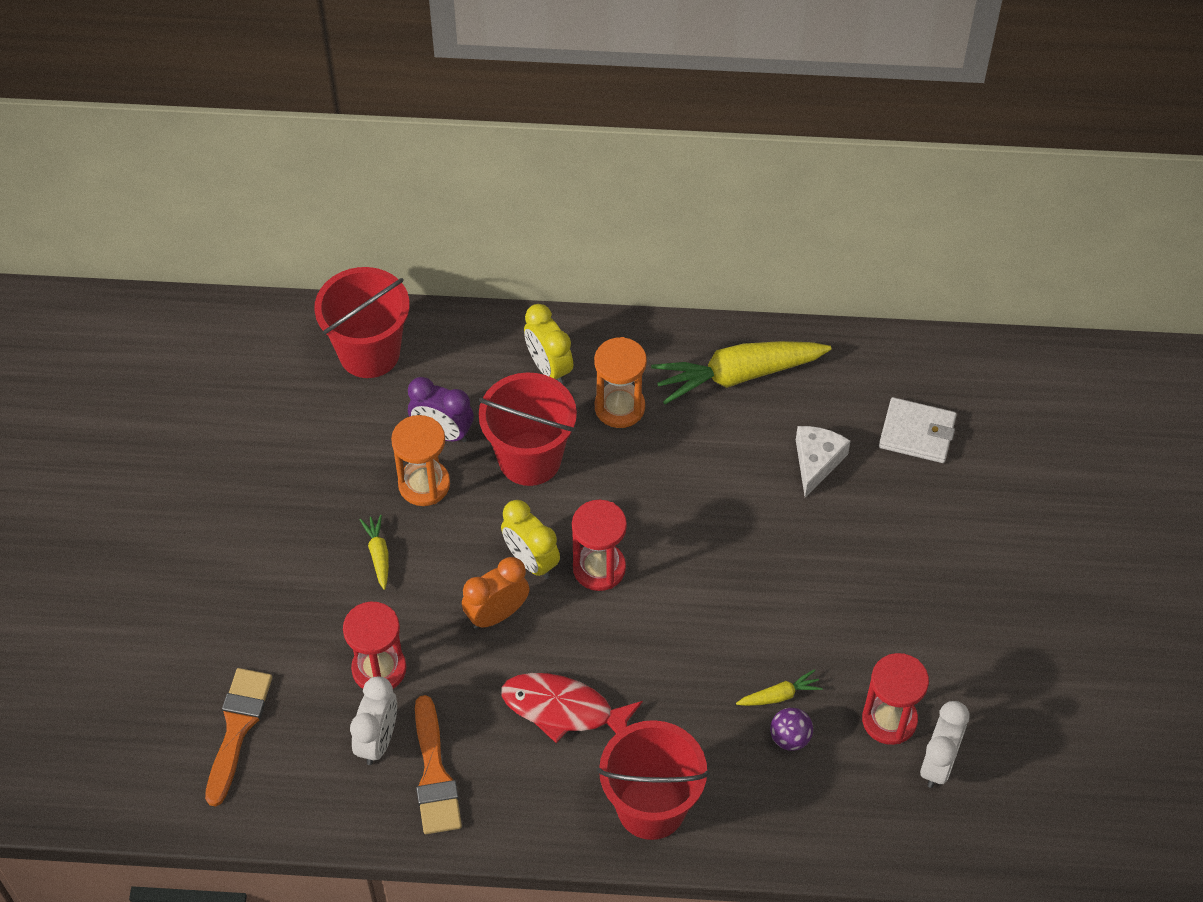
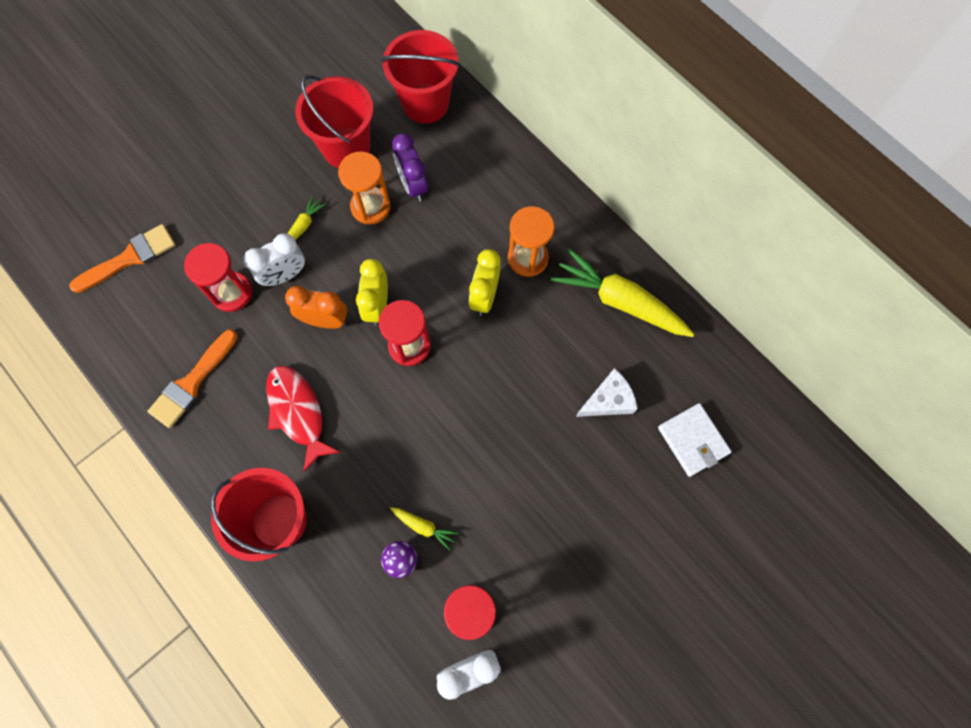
camera: 45 degrees right, 15 degrees up
(378, 740) = (187, 333): white clock -> white clock (285, 275)
(529, 459) = (443, 244): red bucket -> red bucket (346, 148)
(549, 367) = (513, 198): yellow clock -> yellow clock (484, 296)

